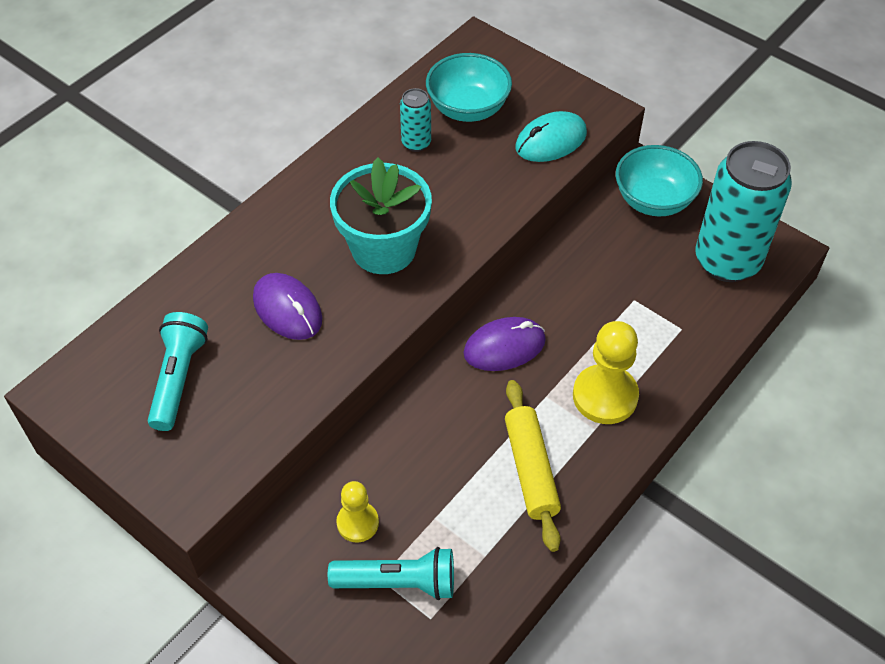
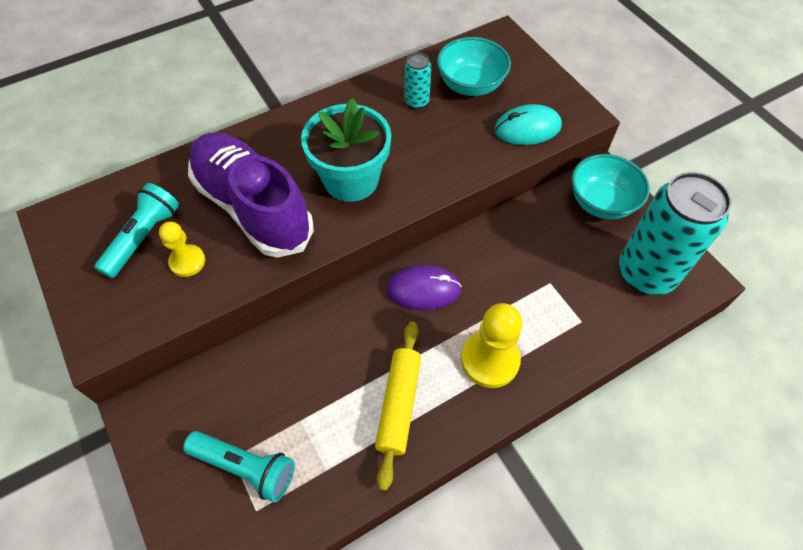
camera: 20 degrees right, 5 degrees up
(287, 309) = (253, 207): purple mouse -> purple shoe
(357, 523) = (238, 402): yellow pawn -> yellow pawn (187, 261)

